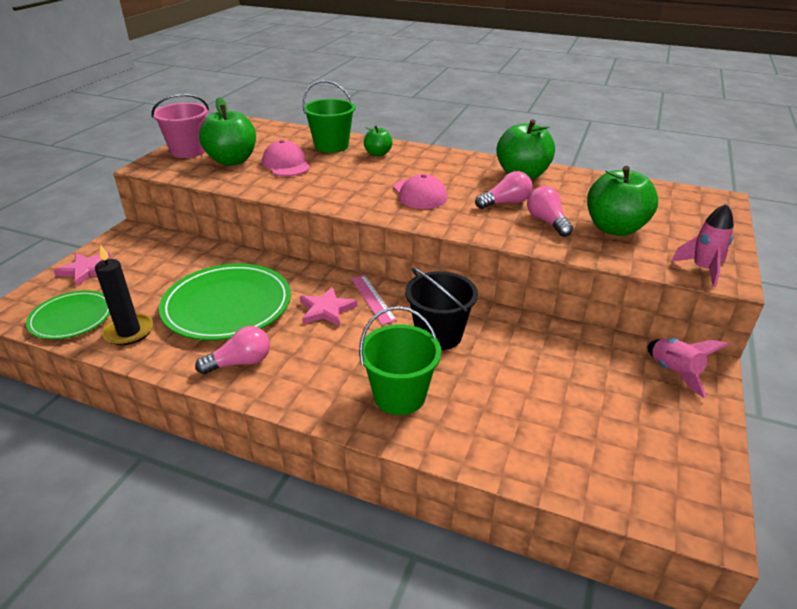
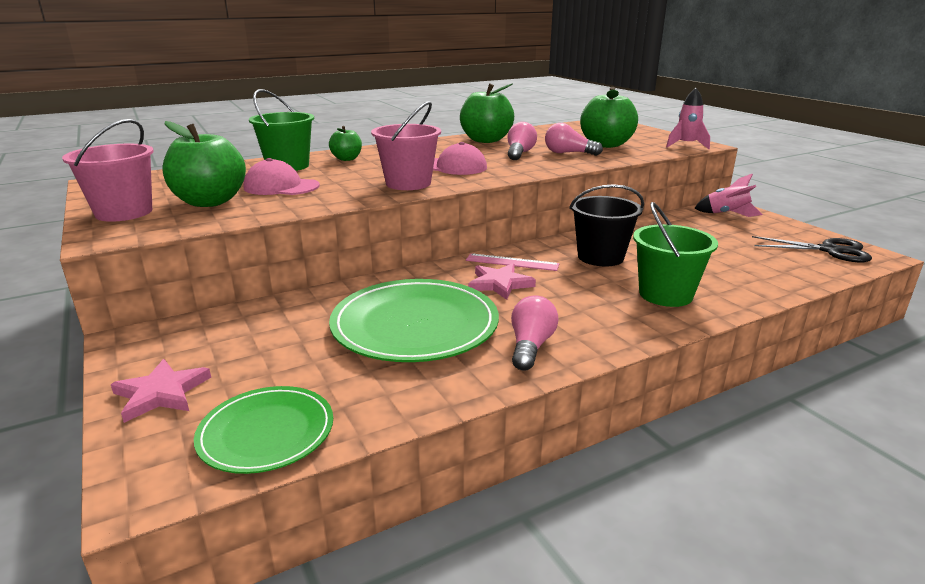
camera: 50 degrees left, 10 degrees down
(129, 332) = (372, 396): black candle -> none
(352, 196) = (408, 183): none -> pink bucket
(669, 480) = (830, 250): none -> black scissors

